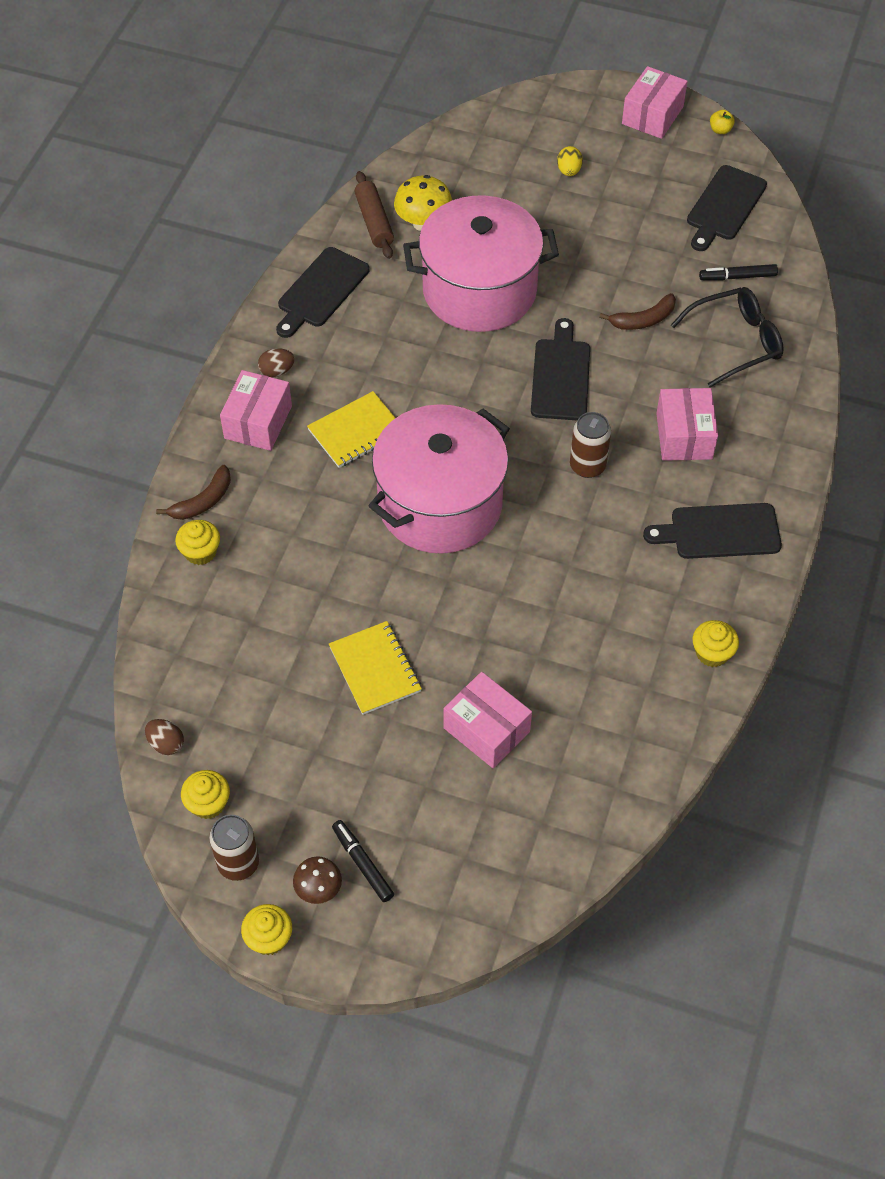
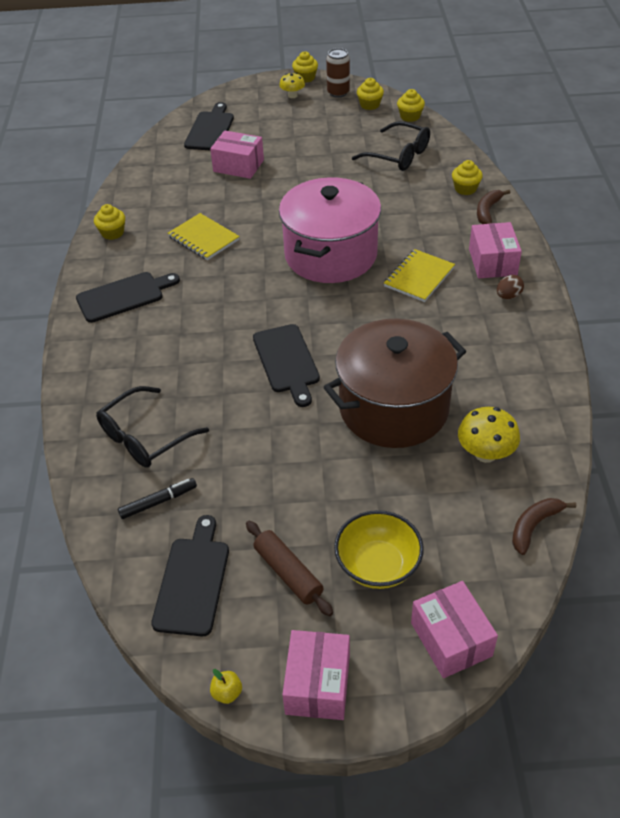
camera: 160 degrees right, 10 degrees down
(166, 744) = (410, 116): brown egg -> yellow cupcake
(243, 656) = (398, 155): none -> black glasses
(318, 889) = (292, 95): brown mushroom -> yellow mushroom
(321, 291) = (526, 363): black cutting board -> black cutting board (210, 129)
(362, 863) = (276, 107): black marker -> none
(374, 222) = (531, 439): brown rolling pin -> brown rolling pin (288, 573)
(375, 669) = (318, 171): yellow notebook -> yellow notebook (203, 238)
(479, 290) = (393, 408): pink pot -> brown pot
(569, 171) = (378, 565): yellow egg -> yellow bowl
(587, 466) = (237, 307): brown can -> none
(643, 320) = (235, 430): brown banana -> brown banana (534, 526)
(684, 436) = (169, 349): pink box -> pink box (451, 639)

